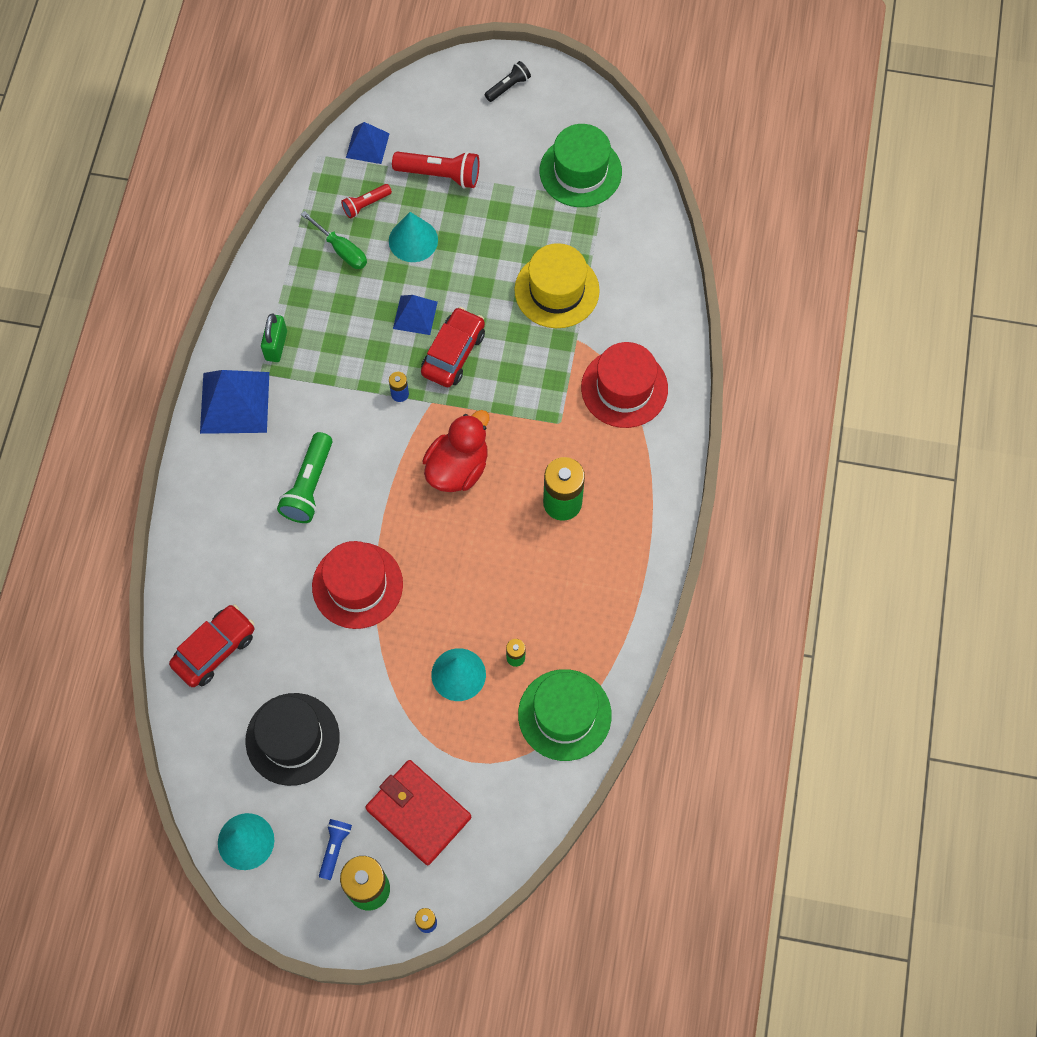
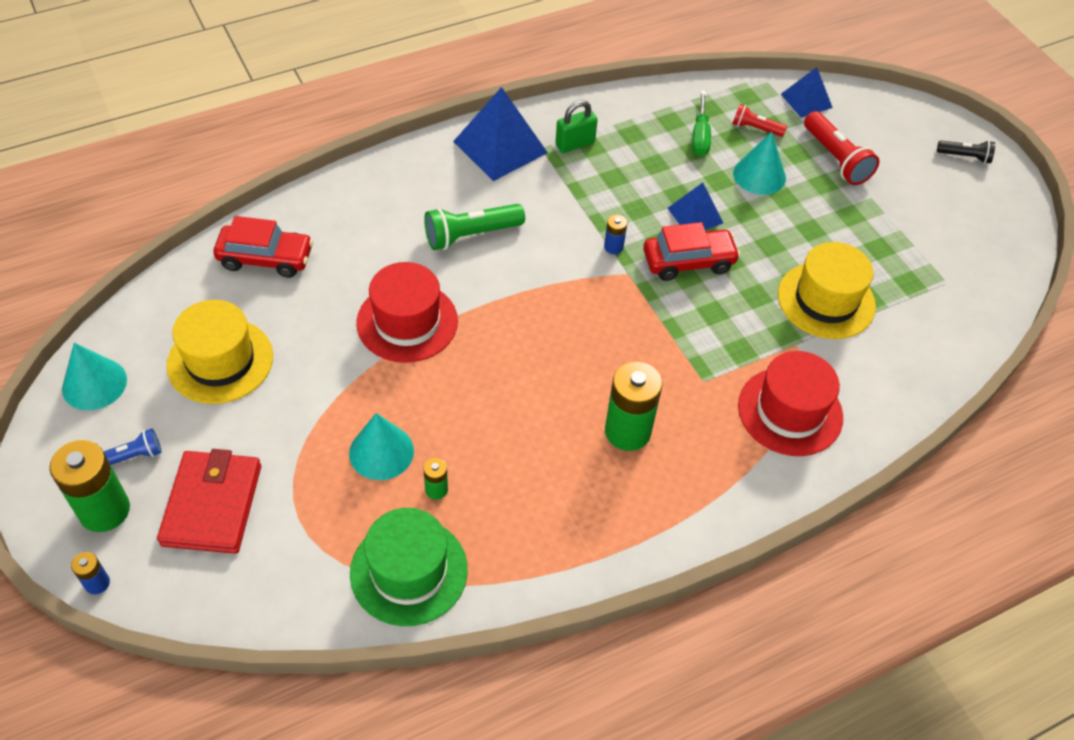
camera: 50 degrees right, 15 degrees down
(292, 739) = (220, 361): black hat -> yellow hat
(457, 468) = (585, 329): red duck -> none
(580, 171) = (953, 250): green hat -> none

